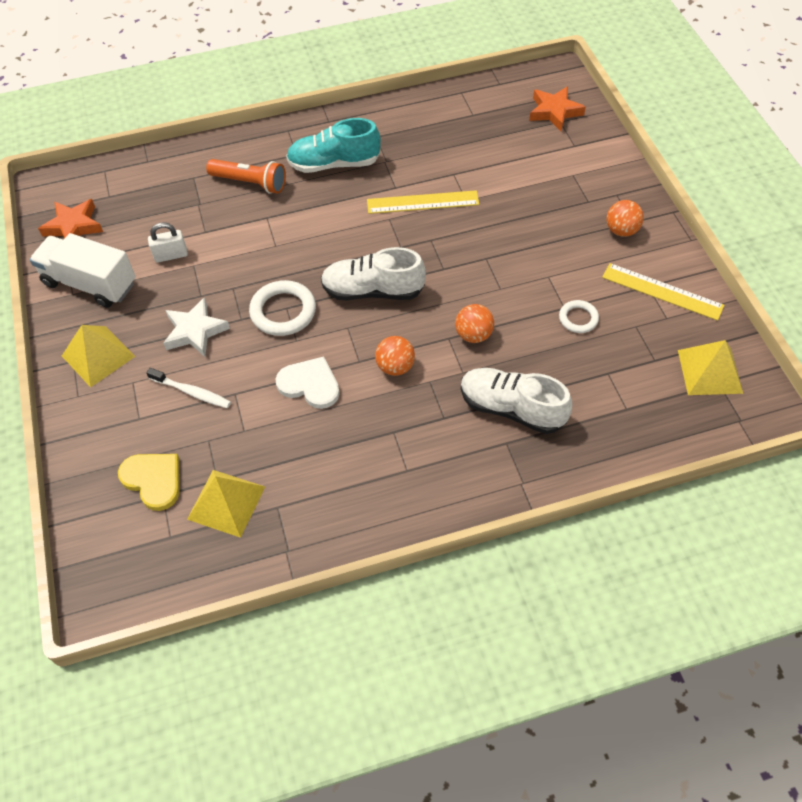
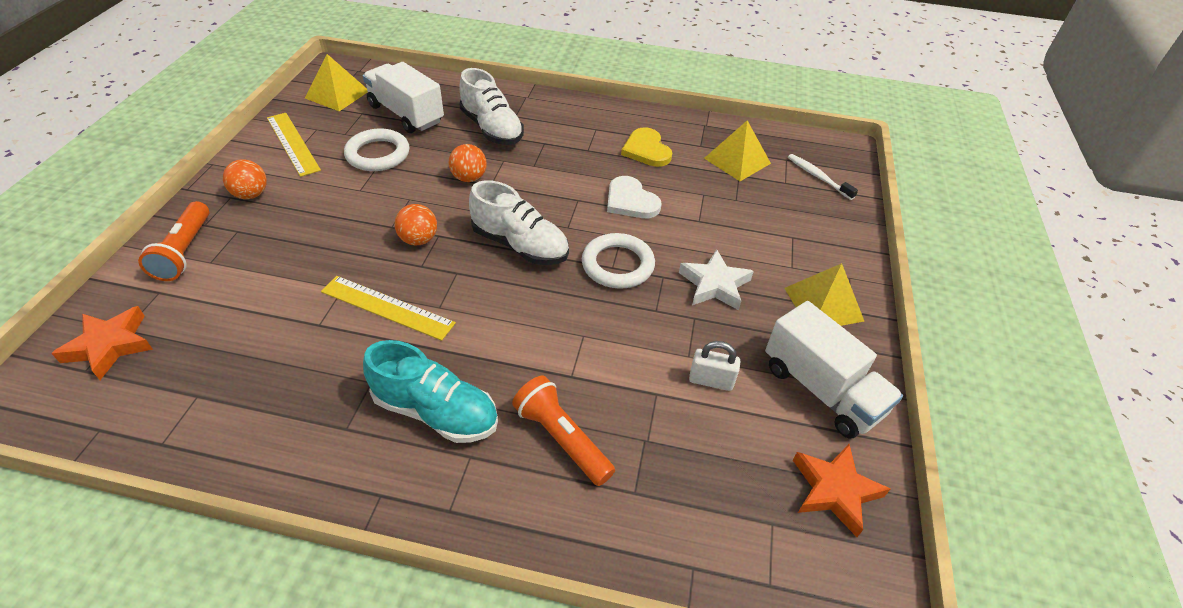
camera: 155 degrees left, 10 degrees down
(153, 480) = (790, 193): yellow heart -> yellow heart (646, 150)
(192, 392) = (737, 236): white toothbrush -> white toothbrush (818, 177)
(395, 367) = (552, 184): orange ball -> orange ball (418, 240)
(578, 318) = (378, 154): white ring -> white ring, size x1.70
(599, 173) = (185, 251): none -> orange flashlight
(613, 382) = (406, 114): none -> white truck

